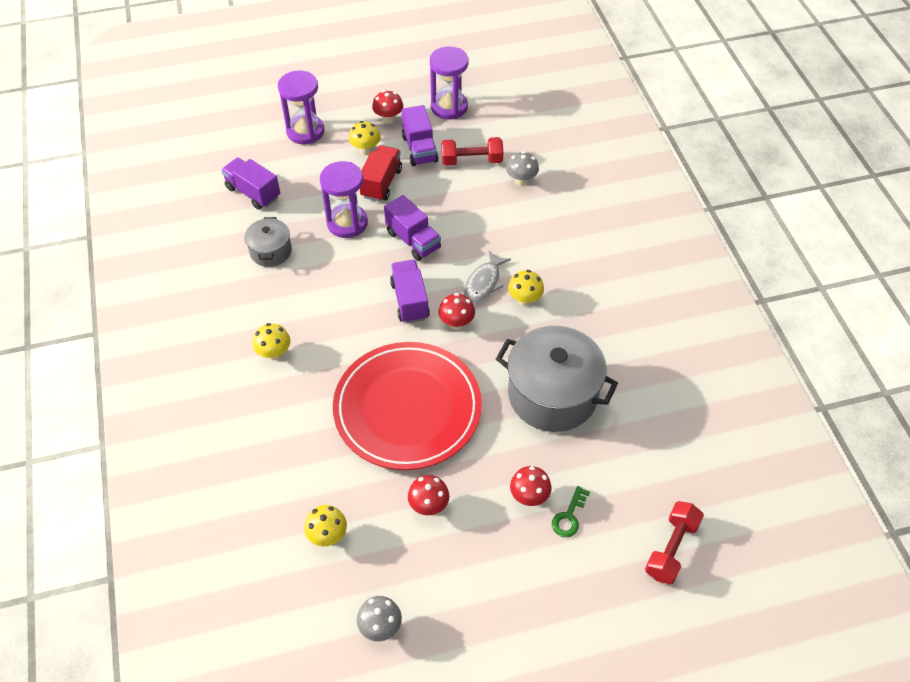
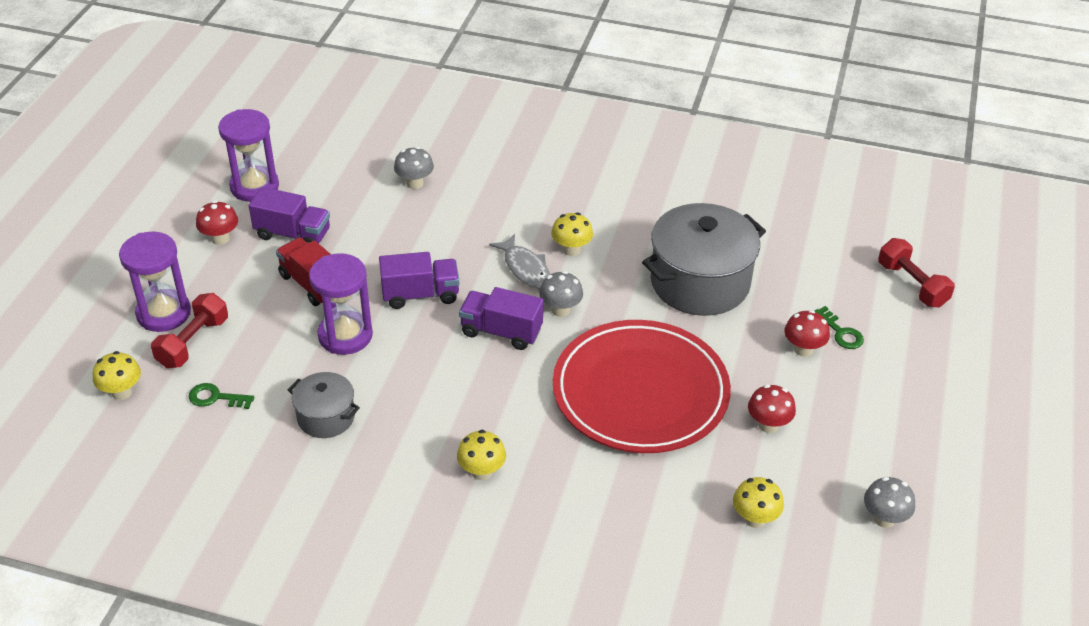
camera: 60 degrees left, 10 degrees down
(253, 192) = (215, 398): purple truck -> green key
(366, 150) = (249, 276): yellow mushroom -> yellow mushroom (122, 392)
(456, 323) = (560, 310): red mushroom -> grey mushroom
(472, 161) = (351, 204): red dumbbell -> red dumbbell (193, 342)

